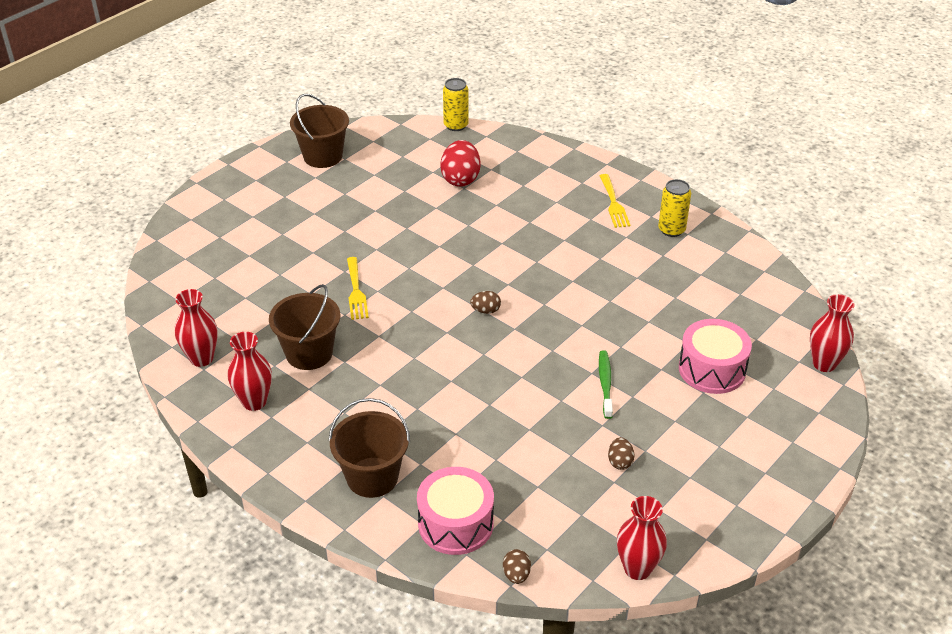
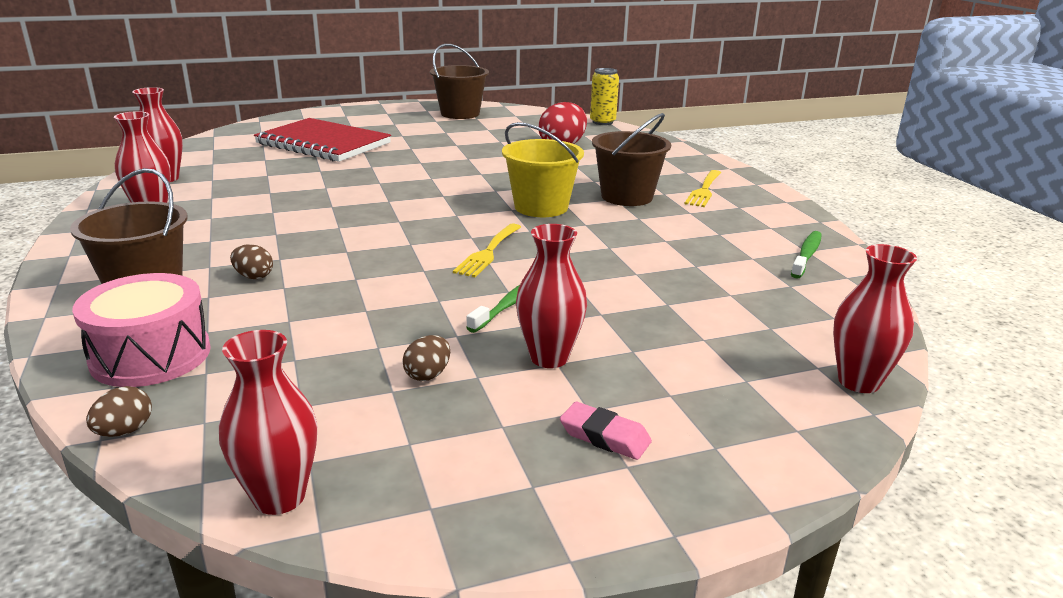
camera: 30 degrees right, 15 degrees down
(264, 253) = (323, 143): none -> red notebook
(309, 353) = (252, 199): brown bucket -> brown bucket (626, 196)
(356, 291) = (359, 178): yellow fork -> yellow fork (488, 252)
(486, 310) = (460, 218): brown egg -> brown egg (253, 276)
(525, 273) = (541, 207): none -> yellow bucket
(667, 418) = (549, 358): none -> red vase
(671, 230) = (753, 220): yellow can -> none
(712, 369) = (671, 334): pink drum -> none
(729, 257) = (806, 255): none -> green toothbrush
(741, 460) = (604, 436): none -> pink eraser

